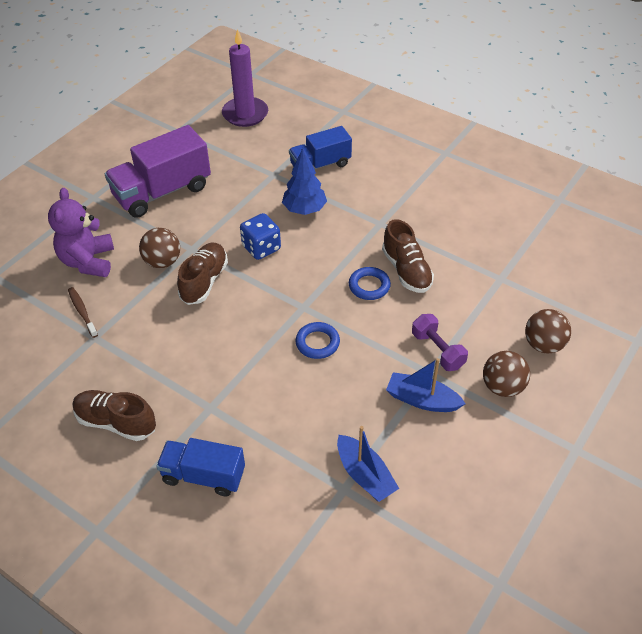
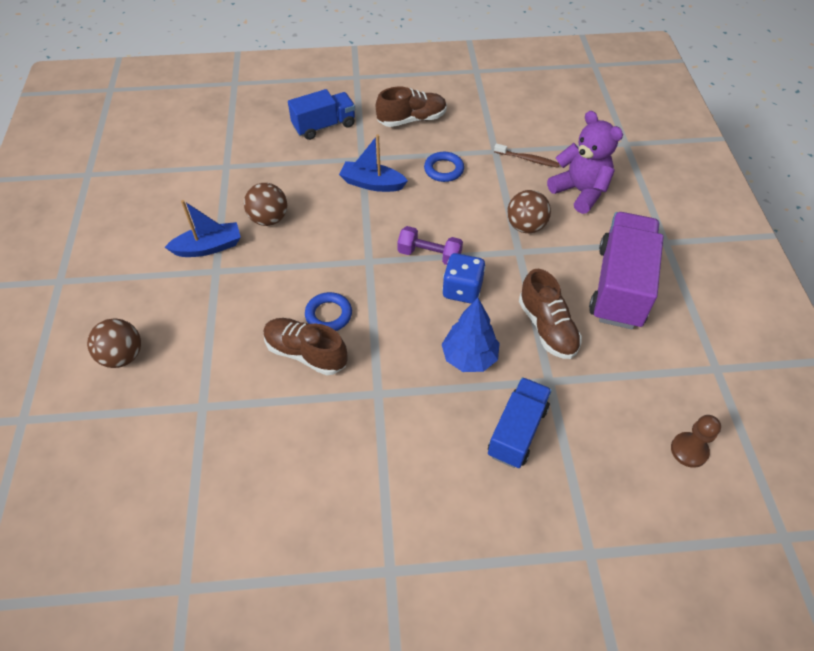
camera: 140 degrees right, 5 degrees up
(204, 281) = (472, 232): brown shoe -> brown shoe (547, 327)
(245, 114) = (689, 450): purple candle -> brown pawn
(317, 343) = (328, 240): blue ring -> blue ring (444, 169)
(365, 475) = (217, 180): blue boat -> blue boat (372, 183)
(437, 350) = (221, 293): purple dumbbell -> purple dumbbell (429, 255)
(502, 387) = (145, 295): brown ball -> brown ball (269, 219)

